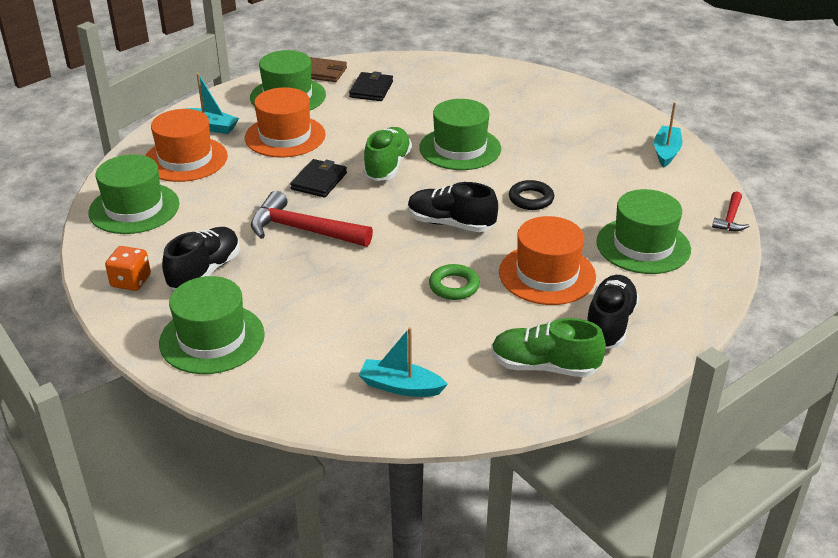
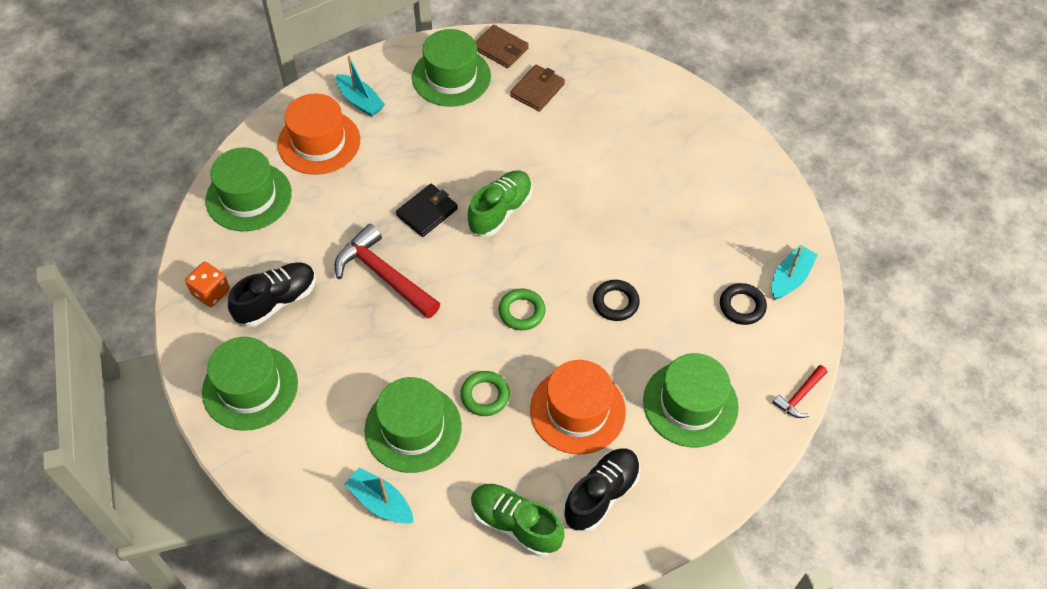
camera: 20 degrees right, 20 degrees up
(285, 136) = (423, 137): orange hat -> none
(371, 89) = (537, 90): black wallet -> brown wallet
(450, 224) = (521, 312): black shoe -> green ring
(460, 148) = (583, 207): green hat -> green hat (413, 428)
(640, 177) = (742, 306): none -> black ring

